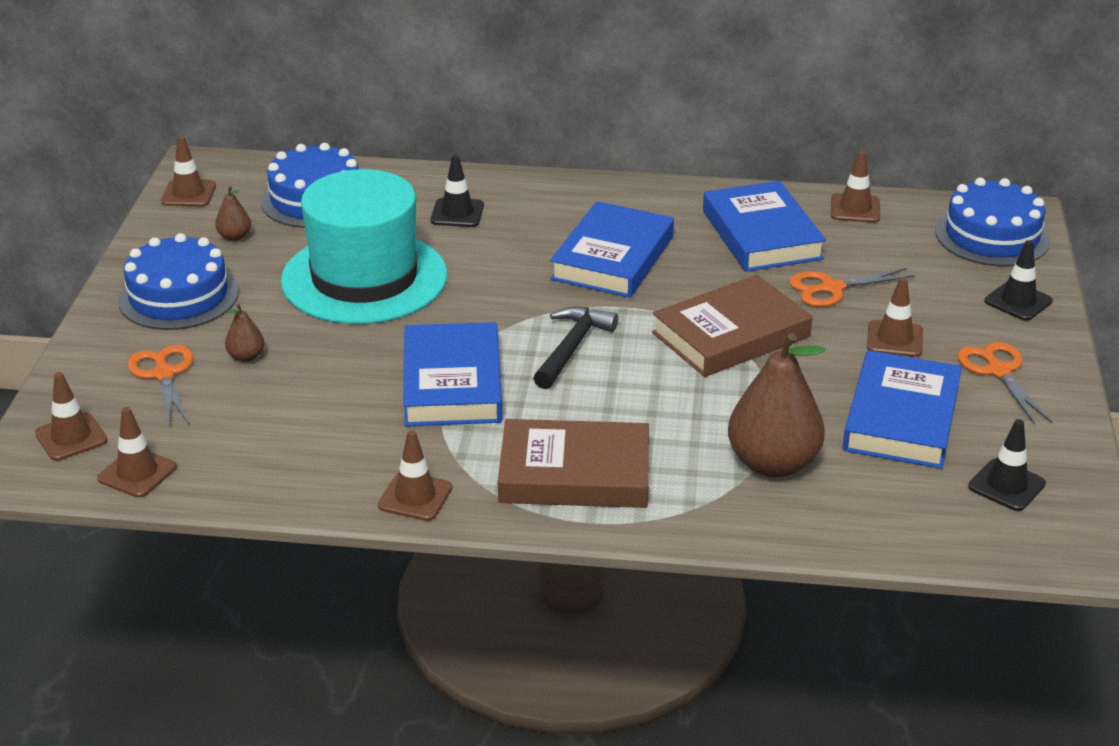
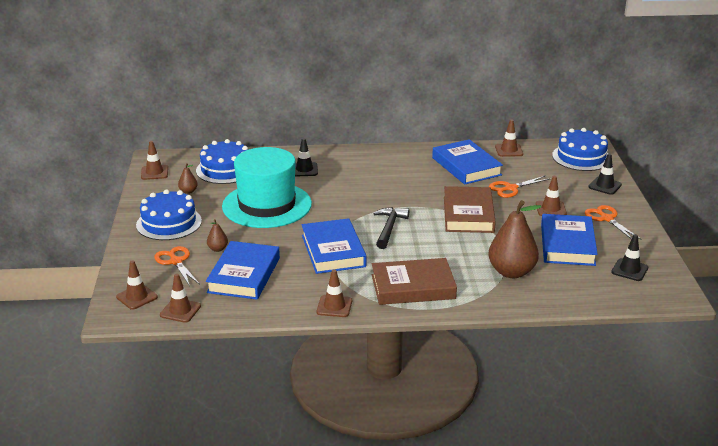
camera: 10 degrees left, 5 degrees down
(613, 258) = (394, 184): blue book -> blue book (244, 275)
(731, 335) = (468, 214): brown book -> brown book turned 45 degrees counterclockwise

